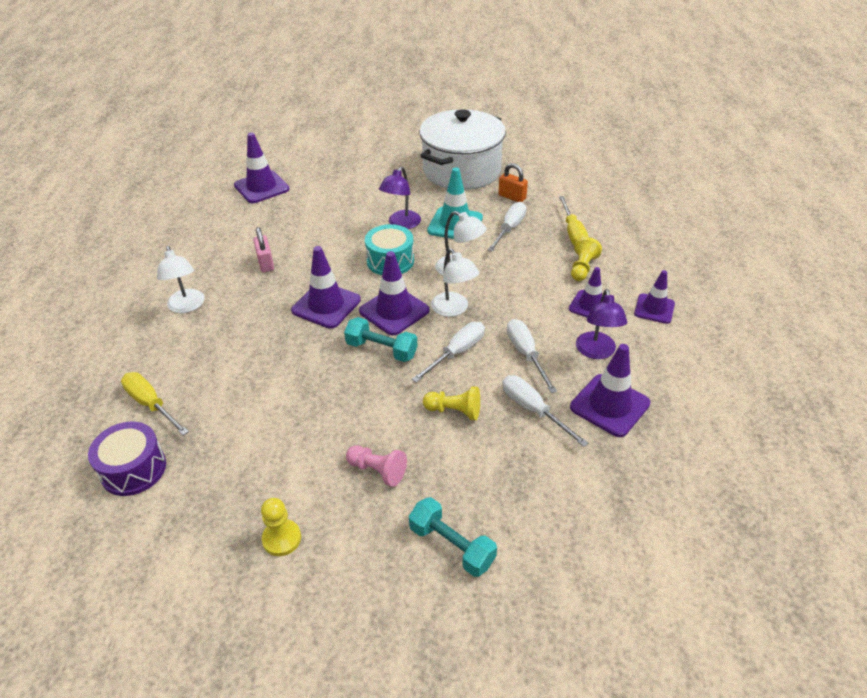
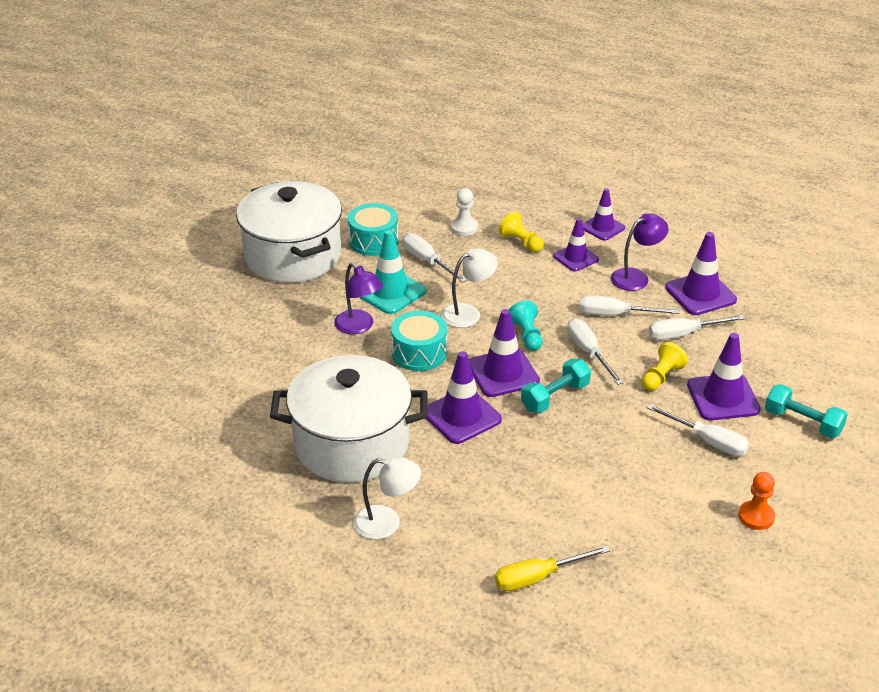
camera: 65 degrees left, 5 degrees down
(133, 469) = (626, 603): purple drum -> none
(261, 187) = (183, 413): purple traffic cone -> purple traffic cone (723, 397)
(265, 263) = (351, 444): pink padlock -> white pot
(282, 539) = (756, 516): yellow pawn -> orange pawn
(377, 471) = (707, 441): pink pawn -> white screwdriver
(451, 545) = (803, 422): turquoise dumbbell -> turquoise dumbbell turned 60 degrees clockwise
(454, 309) = (527, 335): white lamp -> turquoise pawn
(512, 197) = (373, 241): orange padlock -> turquoise drum
(573, 232) = (464, 227): yellow screwdriver -> white pawn
(596, 352) = (636, 277): purple lamp -> purple lamp turned 60 degrees counterclockwise

